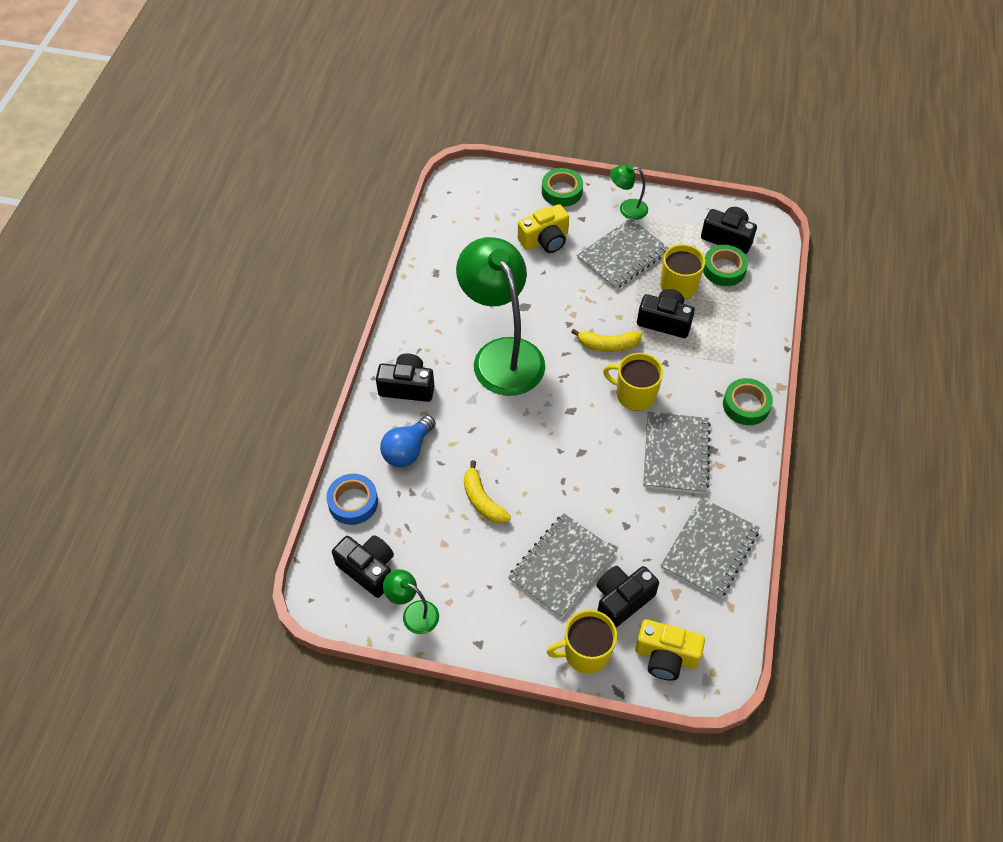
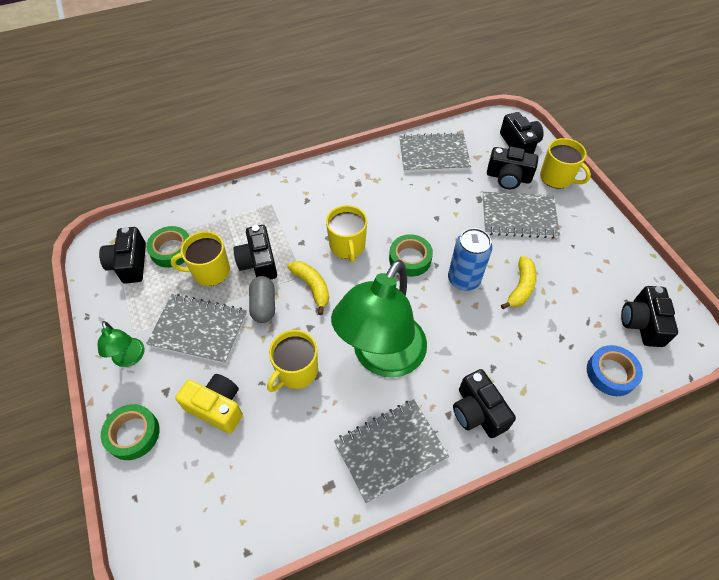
camera: 125 degrees left, 0 degrees up
(408, 450) = (532, 366): blue light bulb -> none
(414, 613) = (635, 275): green lamp -> none
(527, 461) = (463, 279): none -> blue can
(536, 296) = (296, 371): none -> yellow mug
(614, 304) = (263, 305): none -> grey capsule
(666, 656) = (519, 144): yellow camera -> black camera
(676, 454) = (379, 200): grey notebook -> grey notebook (390, 450)
(746, 405) = (305, 182): green tape -> green tape (410, 259)

